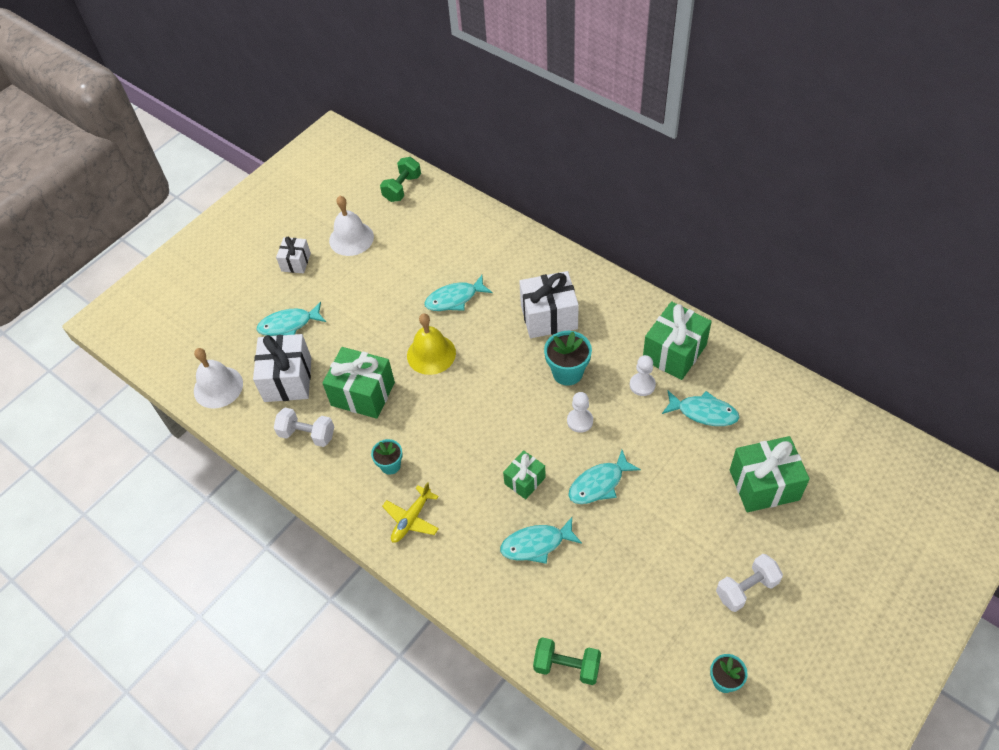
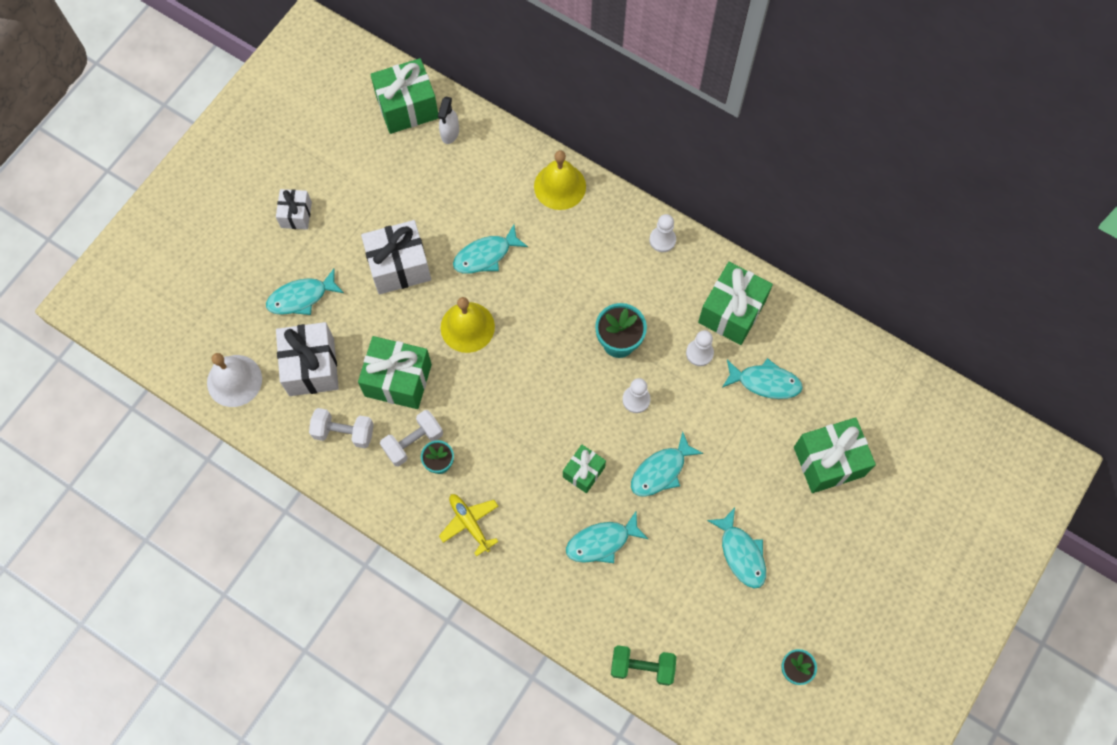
camera: 10 degrees left, 15 degrees up
(351, 238) = (356, 180): white bell -> none
(402, 188) = (407, 107): green dumbbell -> green gift
(411, 519) = (469, 523): yellow plane -> yellow plane turned 120 degrees clockwise
(435, 207) = (450, 133): none -> white spray bottle
(525, 249) = (560, 186): none -> yellow bell
(549, 317) = (593, 273): white gift -> white gift (399, 266)
(613, 293) = (662, 240): none -> white pawn
(674, 564) = (741, 553): none -> turquoise fish
(746, 588) = (813, 575): white dumbbell -> white dumbbell (413, 442)

